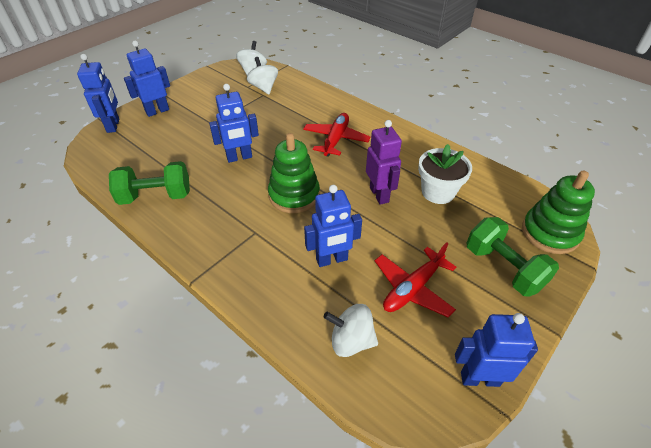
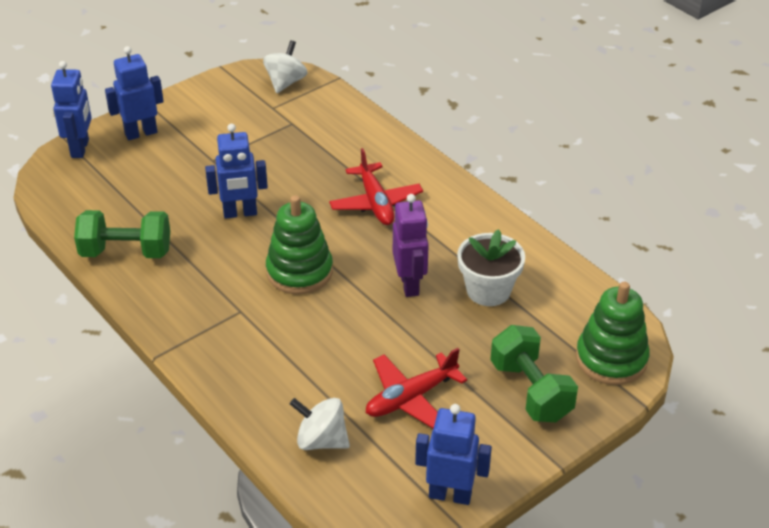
camera: 10 degrees right, 5 degrees down
(264, 87) = (296, 112): white spinning top -> none
(332, 260) = (325, 354): blue robot -> none
(335, 139) = (376, 203): red plane -> red plane turned 135 degrees clockwise

